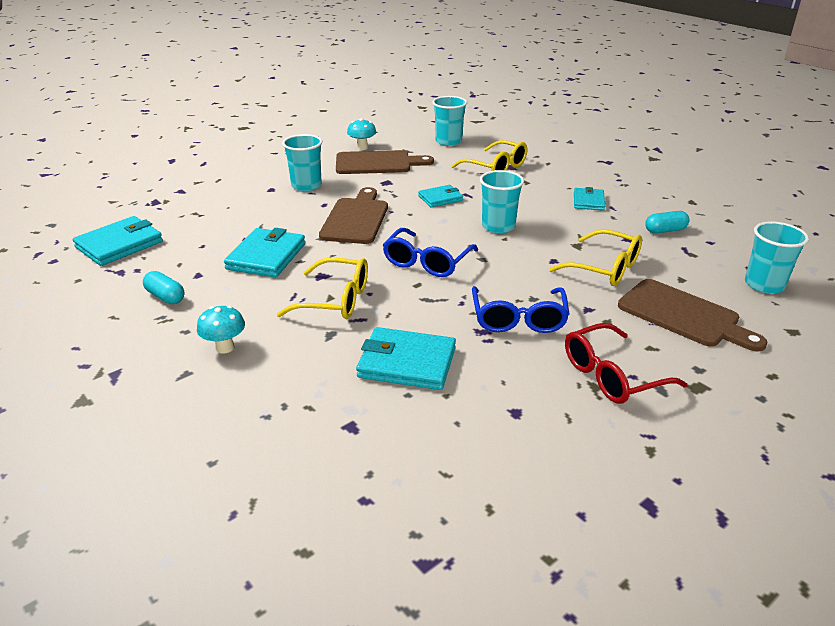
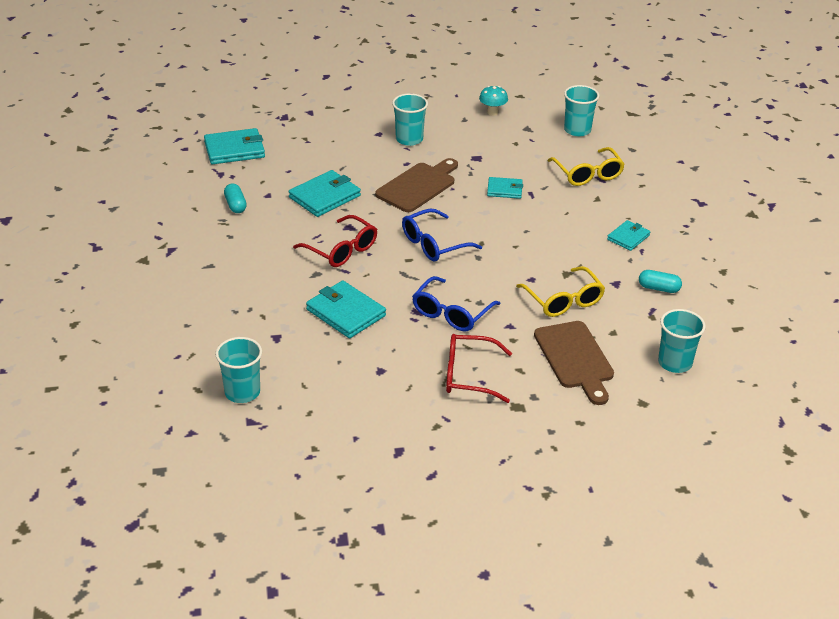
camera: 30 degrees right, 5 degrees up
(225, 347) = (245, 257): turquoise mushroom -> none
(335, 300) = (341, 250): yellow glasses -> red glasses
(377, 163) = (489, 134): brown cutting board -> none
(498, 226) = (522, 233): turquoise cup -> turquoise cup (242, 392)

